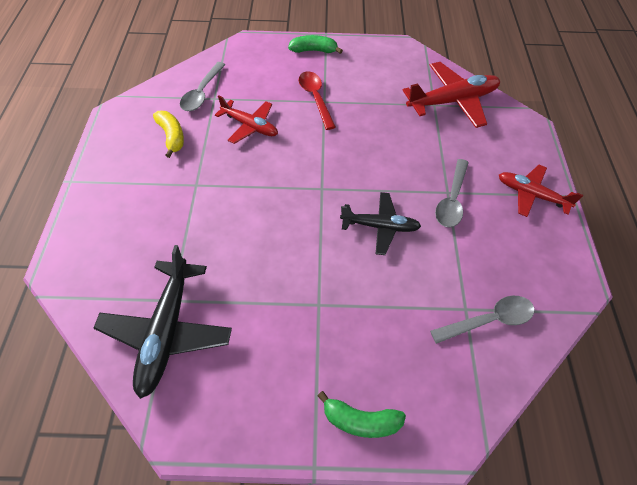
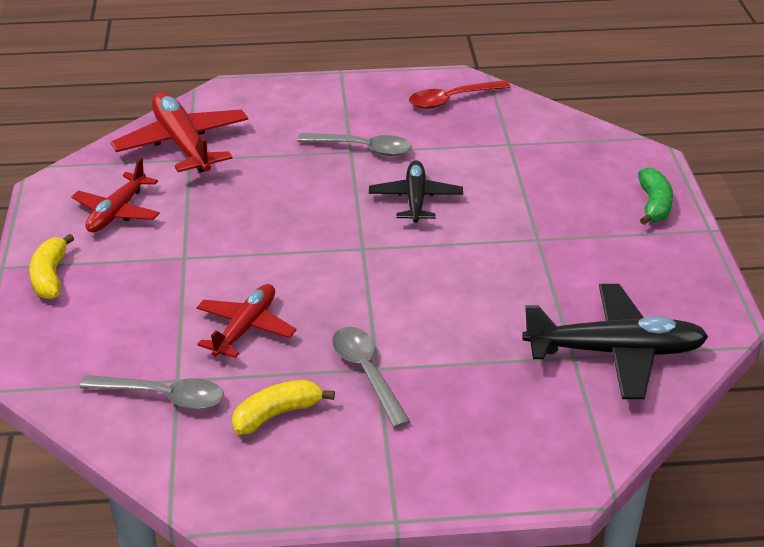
camera: 95 degrees left, 20 degrees down
(314, 50) = (50, 277): green banana -> yellow banana
(315, 98) = (177, 266): red spoon -> red spoon (452, 100)
(488, 320) = (518, 131): grey spoon -> grey spoon (367, 374)
(531, 195) = (344, 97): red plane -> red plane (117, 212)

